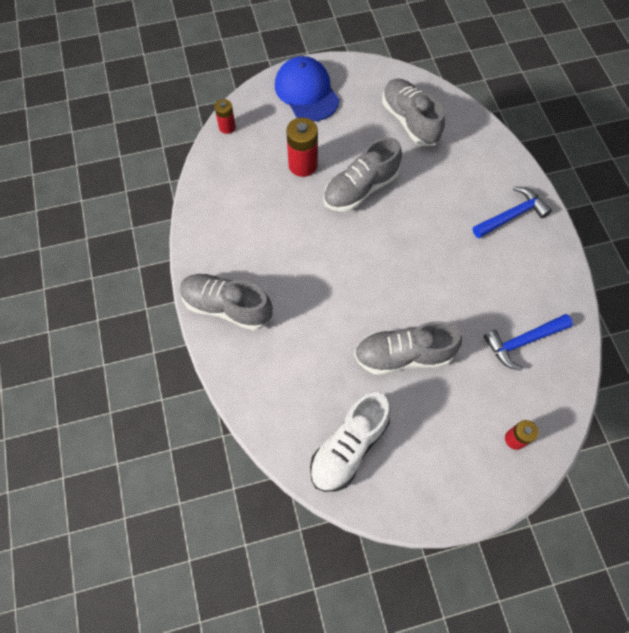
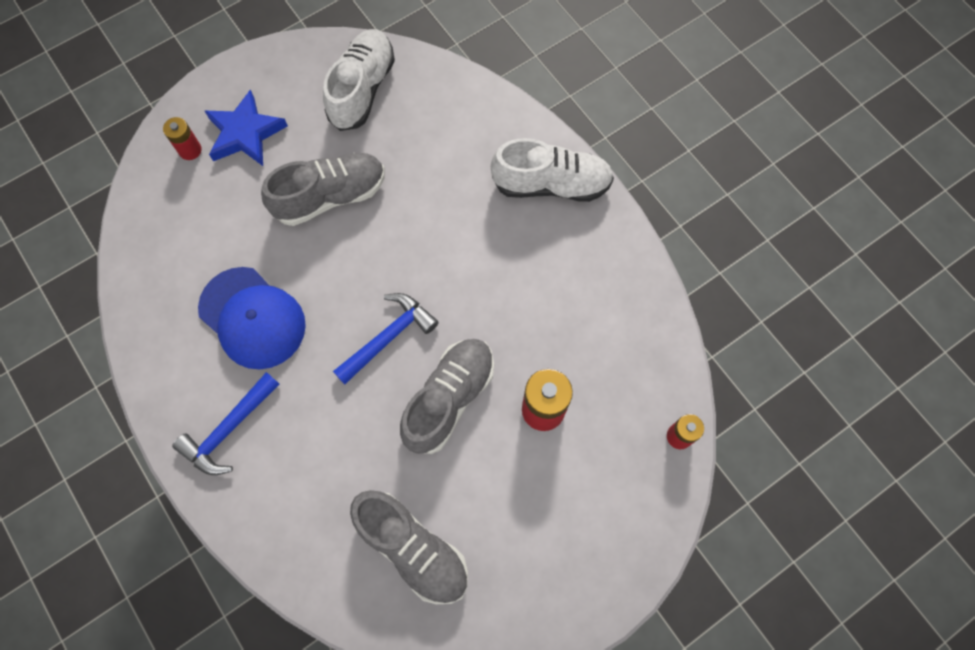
camera: 160 degrees right, 5 degrees up
(227, 307) = (551, 184): grey shoe -> white shoe
(306, 92) = (592, 549): blue cap -> blue cap (252, 318)
(463, 438) = (245, 133): none -> blue star
(522, 342) = (194, 257): blue hammer -> blue hammer (389, 337)

